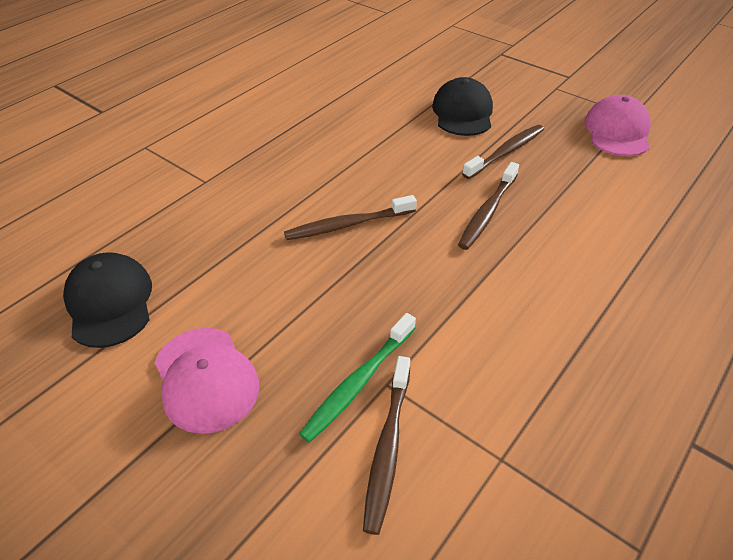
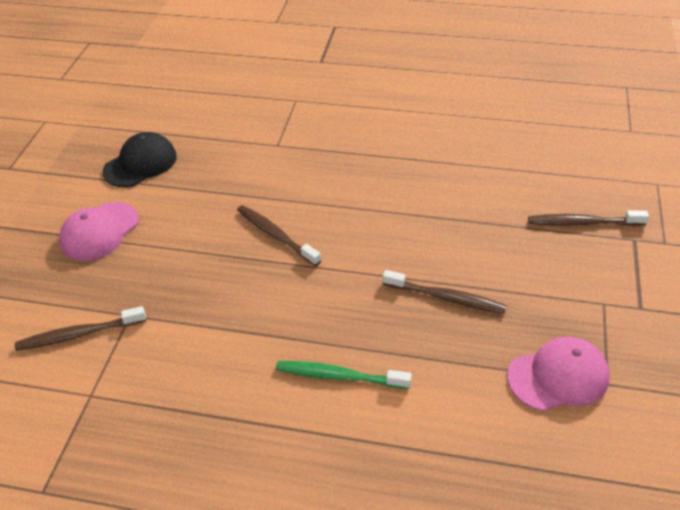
camera: 65 degrees right, 0 degrees up
(358, 382) = (125, 301): green toothbrush -> green toothbrush (339, 376)
(462, 112) = (488, 247): black cap -> none
(487, 212) = (346, 311): brown toothbrush -> brown toothbrush (582, 223)

